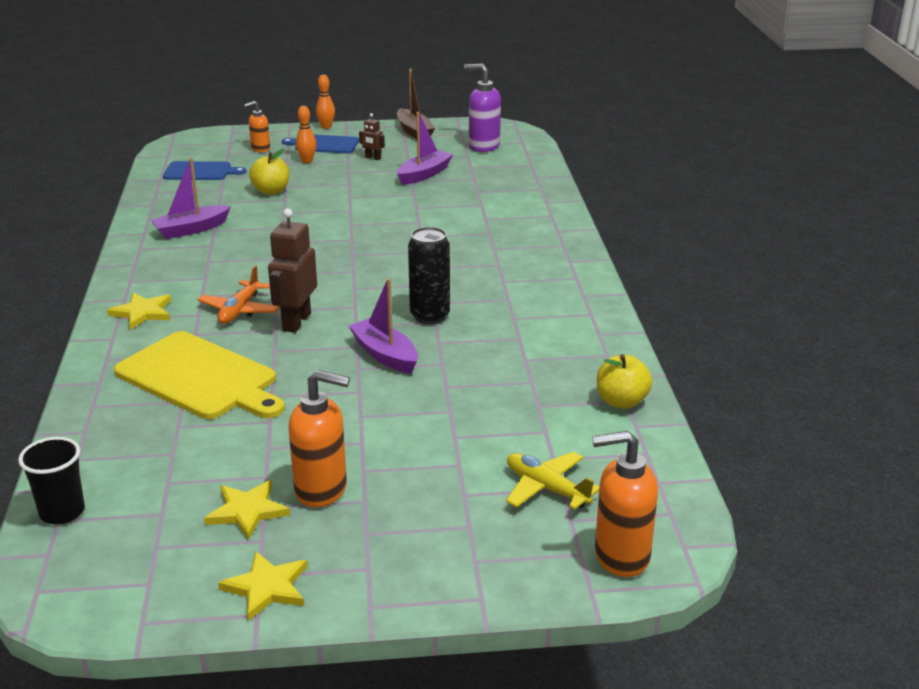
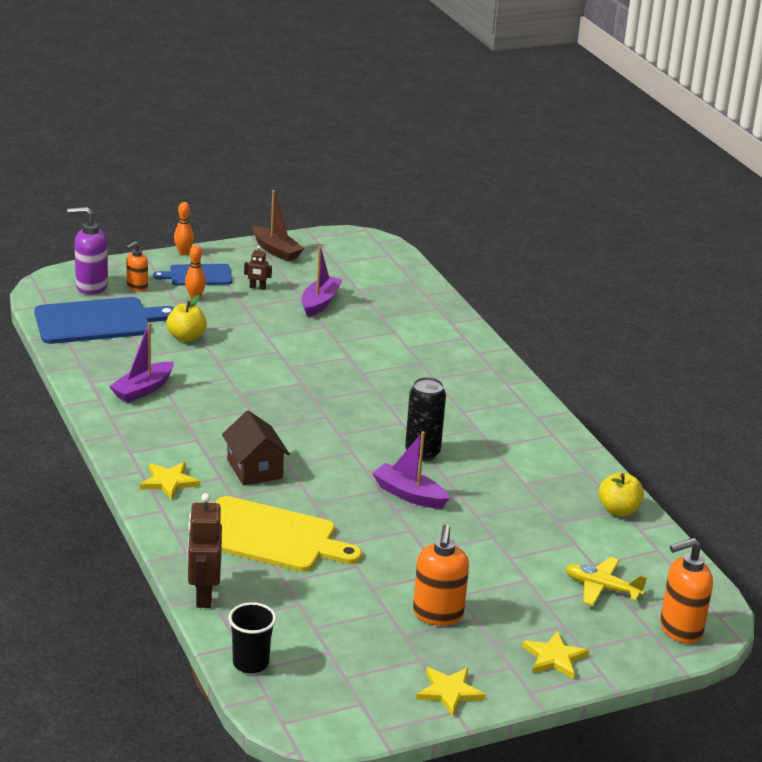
camera: 20 degrees left, 0 degrees up
(200, 171) = (97, 321): blue cutting board -> blue cutting board, size x1.71
(240, 310) = (255, 469): orange plane -> brown house
(247, 511) = (393, 640): yellow star -> yellow star (554, 658)
(296, 322) = (312, 473): brown robot -> brown robot (203, 595)
(322, 490) = (437, 615): orange soap dispenser -> orange soap dispenser turned 105 degrees clockwise
(483, 146) = (355, 263): purple soap dispenser -> purple soap dispenser (91, 286)

